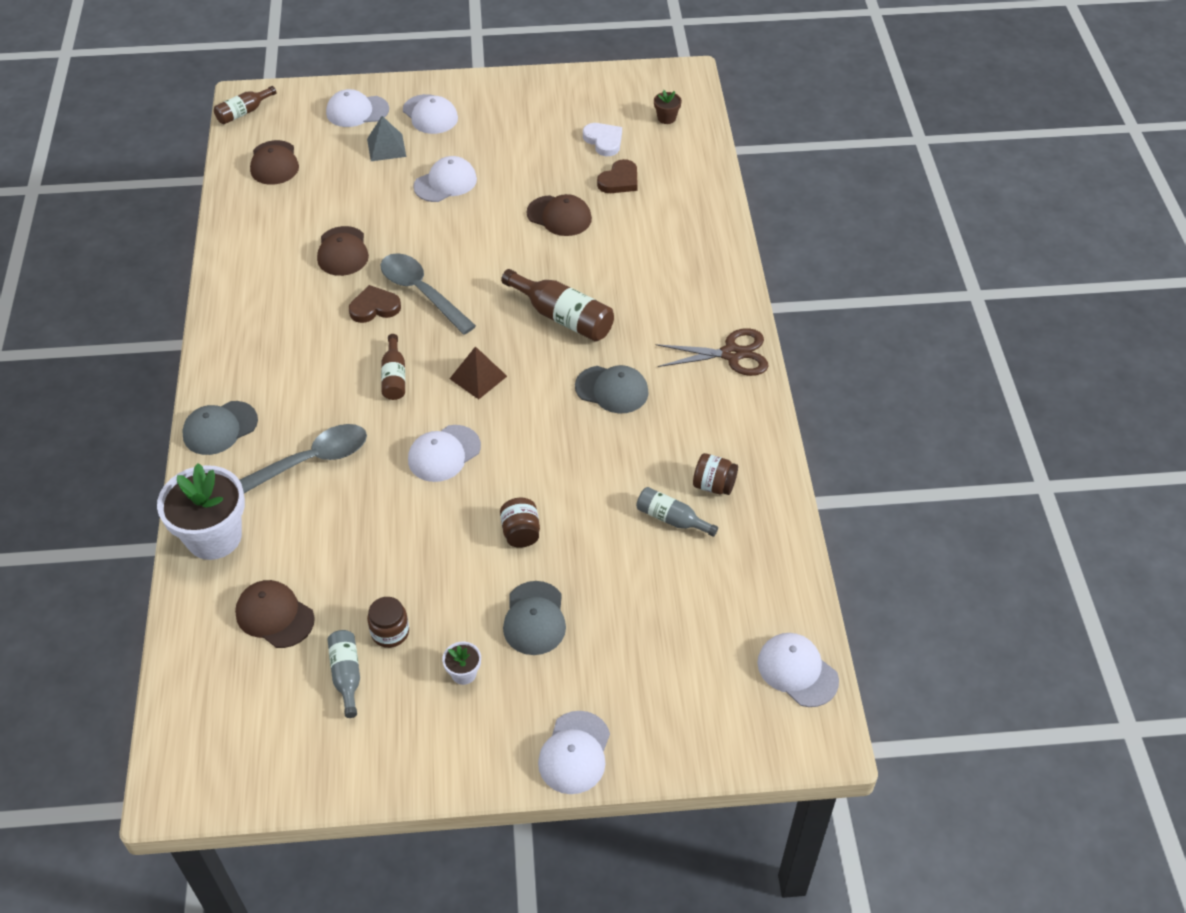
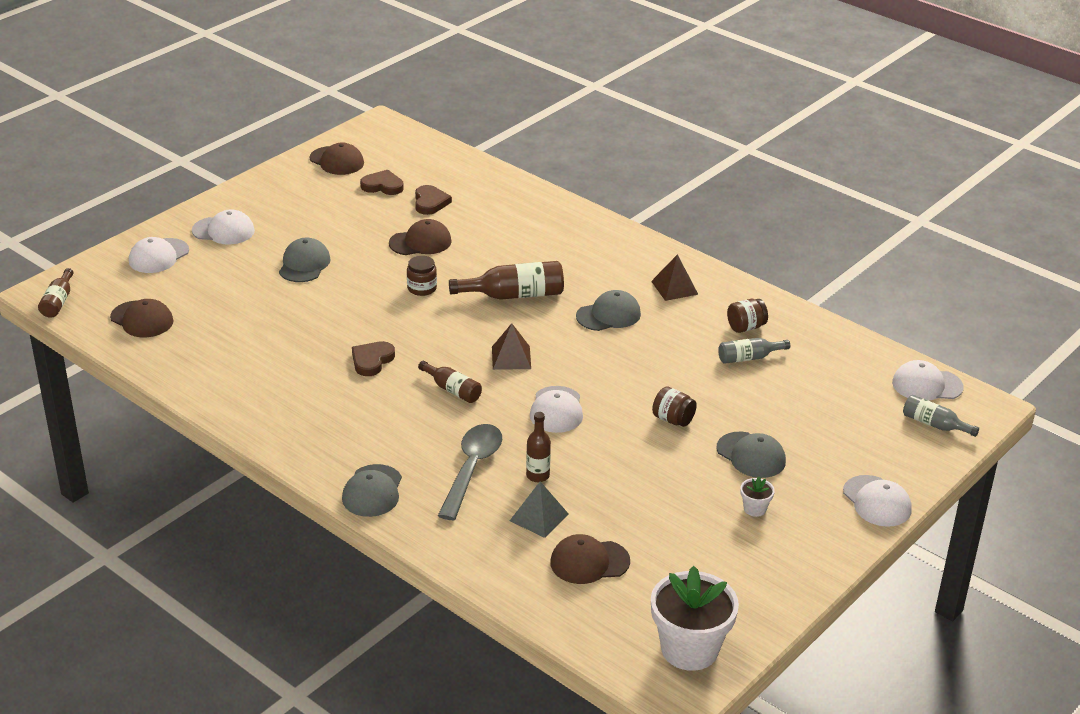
camera: 45 degrees left, 15 degrees down
(214, 537) = (474, 550): white flower pot -> white flower pot (689, 649)
(342, 251) = (292, 342): brown cap -> brown cap (337, 161)
(346, 505) = (538, 476): none -> brown bottle
(346, 675) = (687, 559): grey bottle -> grey bottle (934, 424)
(386, 147) = (221, 266): grey pyramid -> grey pyramid (539, 517)
(390, 632) = (677, 520): brown jar -> brown jar (422, 288)
(421, 292) = (392, 334): grey spoon -> none
(445, 183) = (304, 264): white cap -> grey cap
(604, 141) = (382, 186): white heart -> brown heart
(666, 118) = (406, 153): brown flower pot -> none
(707, 400) = (674, 287): none -> brown pyramid
(732, 354) = (652, 257): brown scissors -> none

